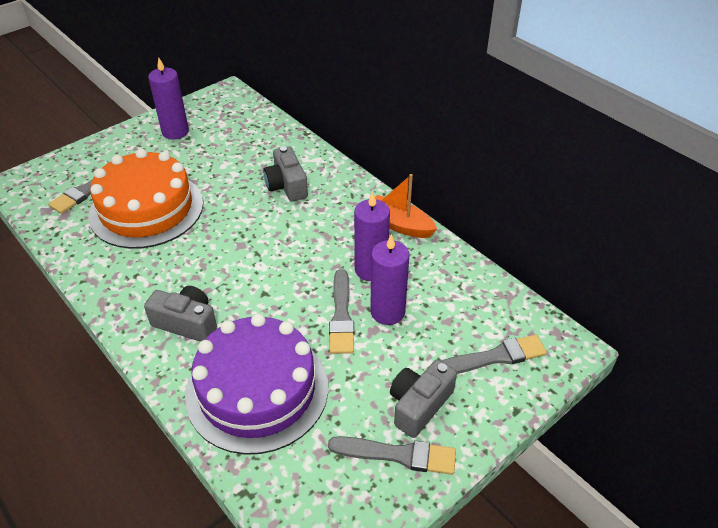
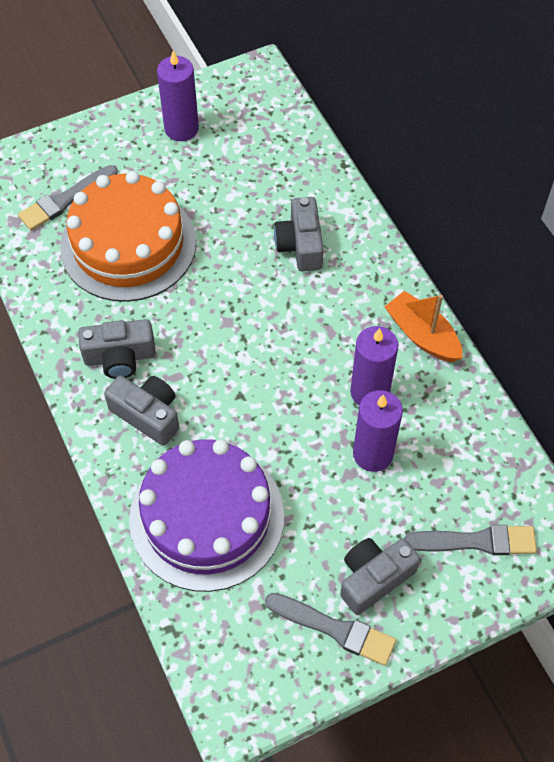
camera: 15 degrees right, 15 degrees up
(153, 286) = (120, 357): none -> grey camera
(341, 315) = (319, 446): grey brush -> none

